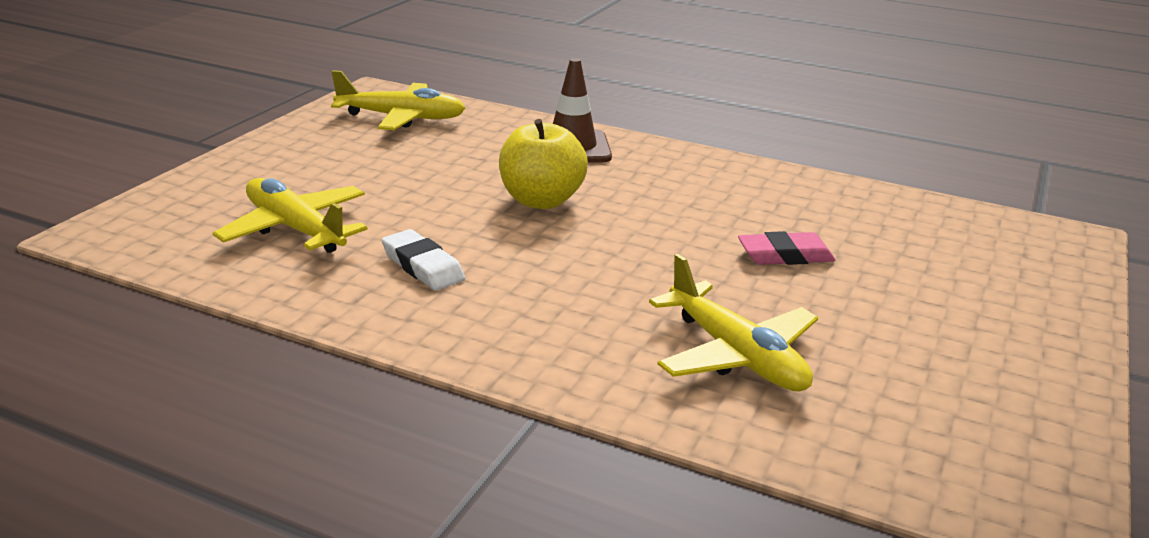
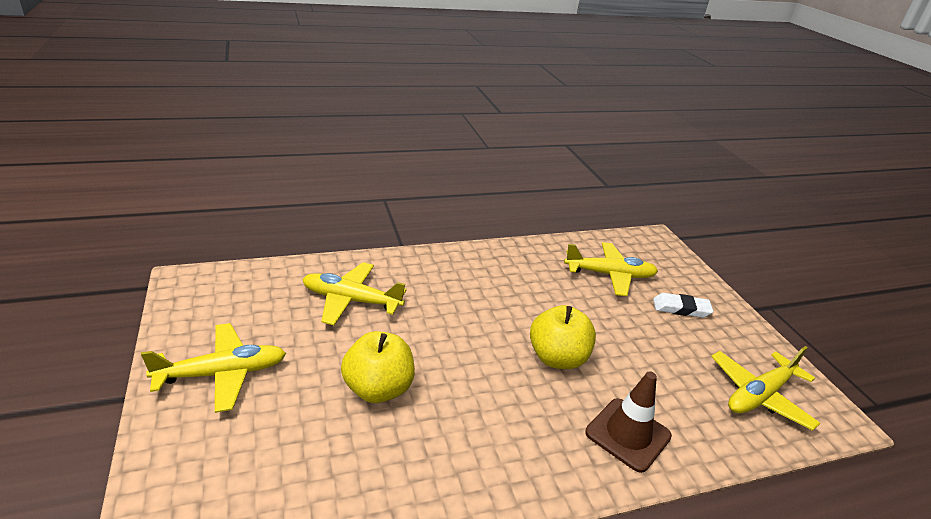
camera: 135 degrees right, 5 degrees up
(422, 266) = (531, 282): white eraser -> white eraser (681, 308)
(785, 256) = (378, 389): pink eraser -> yellow apple
(985, 341) = (222, 373): none -> yellow plane

